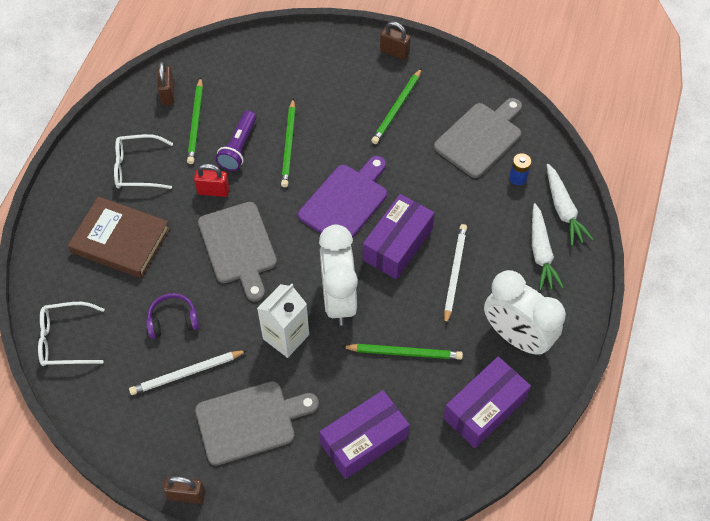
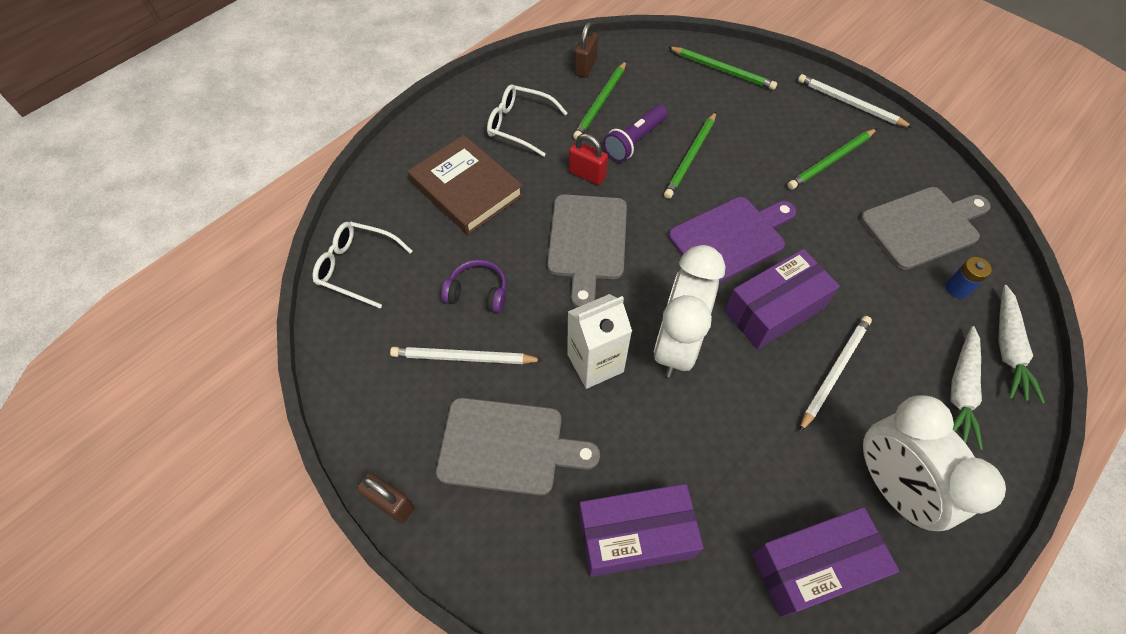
camera: 25 degrees right, 0 degrees up
(394, 52) = (850, 104): brown padlock -> white pencil
(404, 352) = (732, 444): green pencil -> green pencil (722, 70)

